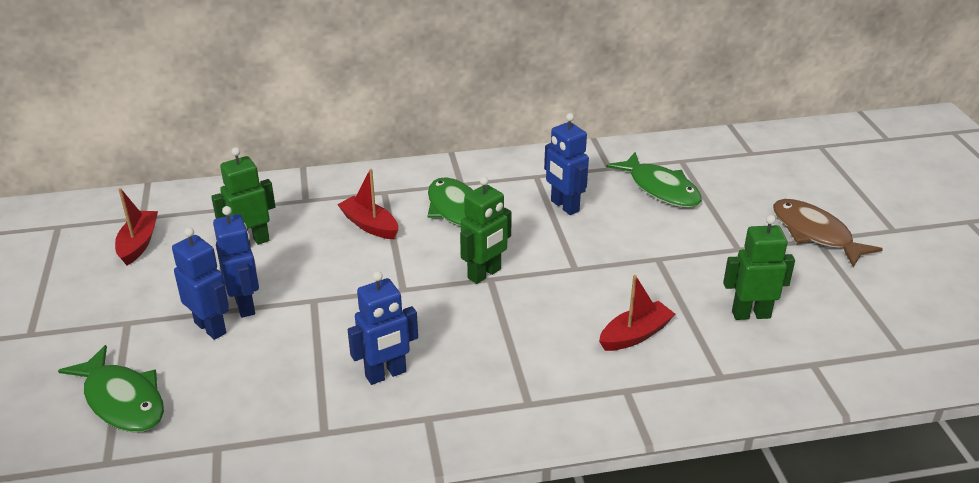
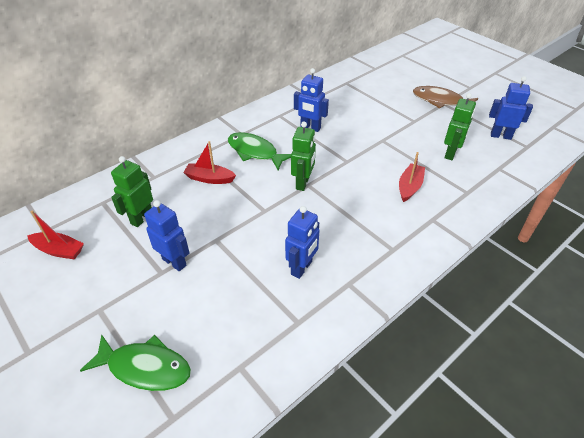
camera: 30 degrees left, 10 degrees up
(138, 244) = (59, 250): red boat -> red boat turned 135 degrees clockwise
(211, 328) = (164, 287): blue robot -> blue robot (500, 136)
(660, 189) = (350, 101): green fish -> none
(750, 314) = (451, 153): green robot -> green robot turned 150 degrees clockwise

